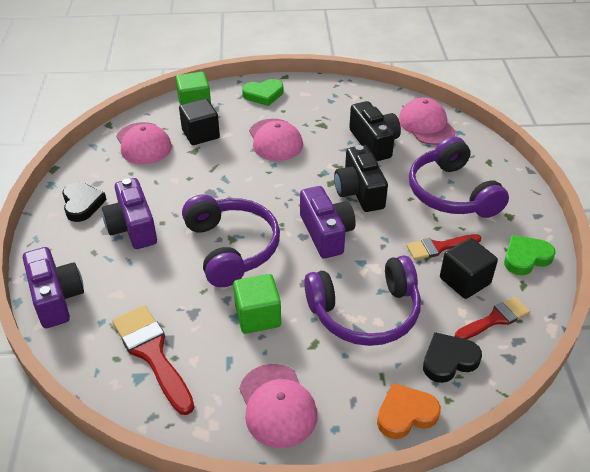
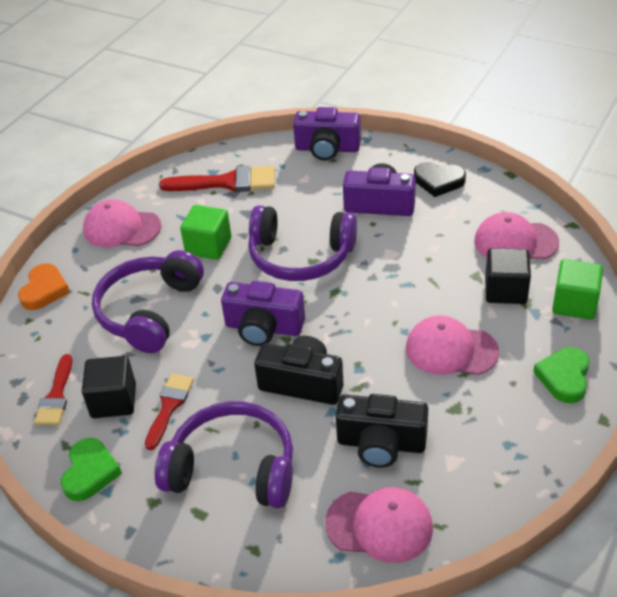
camera: 125 degrees right, 0 degrees up
(449, 360) = (55, 340): black heart -> none

